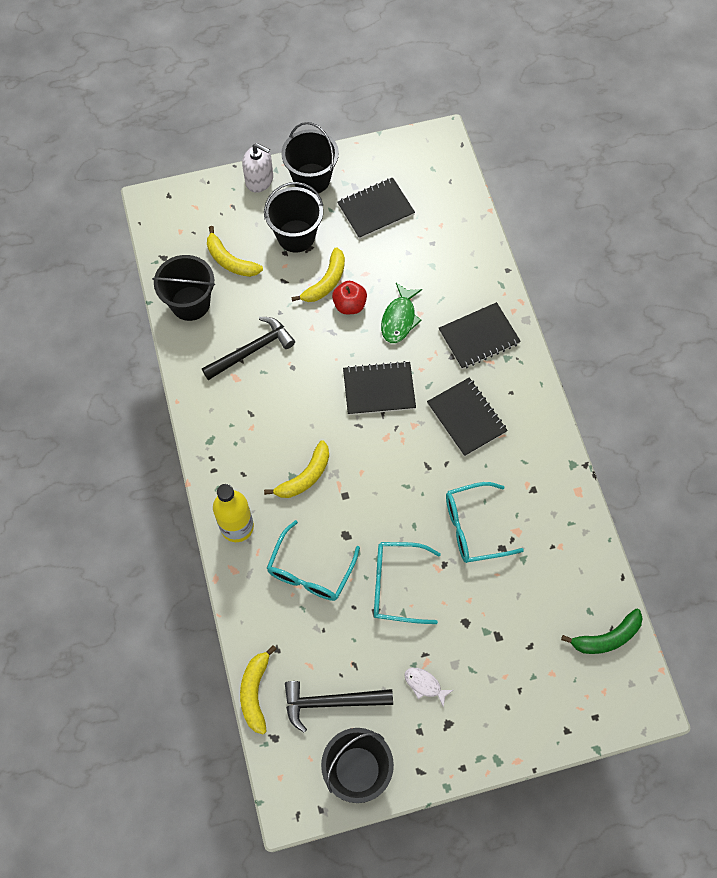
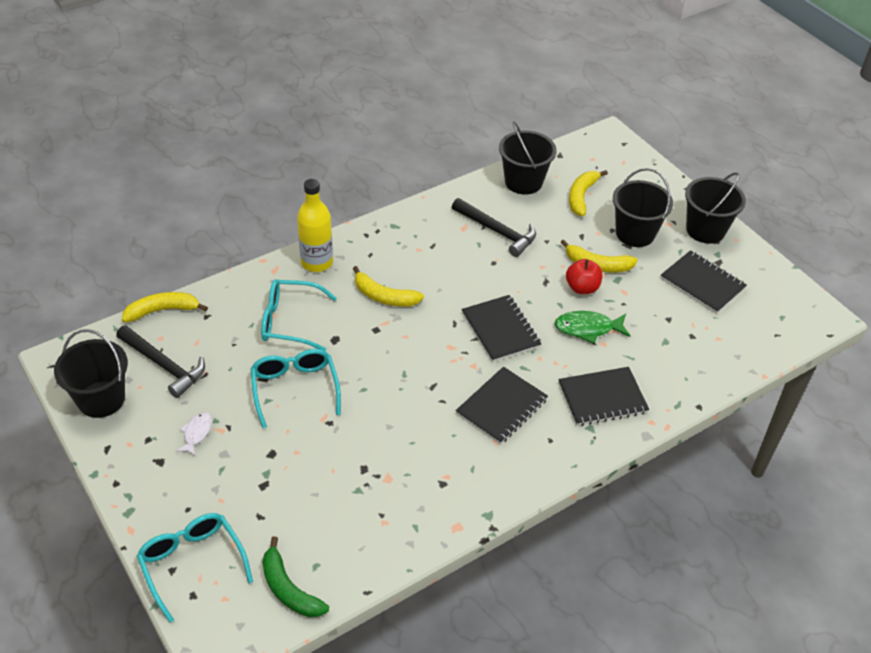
camera: 70 degrees right, 20 degrees down
(259, 180) = (679, 195): white soap dispenser -> none
(331, 702) = (164, 365): black hammer -> black hammer turned 150 degrees clockwise
(473, 527) = (378, 438): turquoise glasses -> turquoise glasses (192, 563)
(479, 337) = (602, 398): black notebook -> black notebook turned 60 degrees counterclockwise

